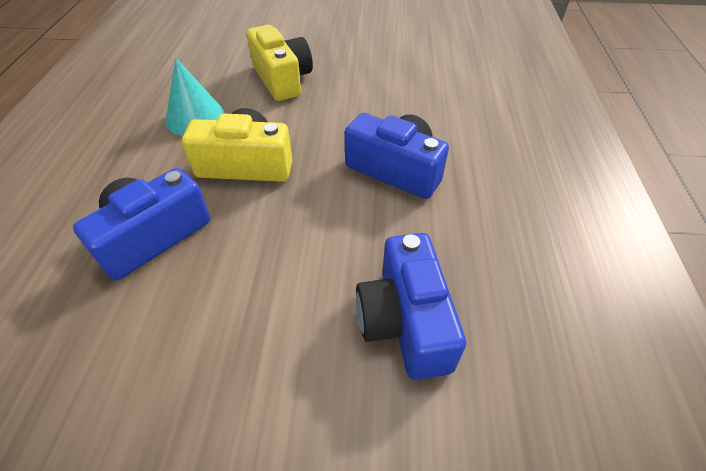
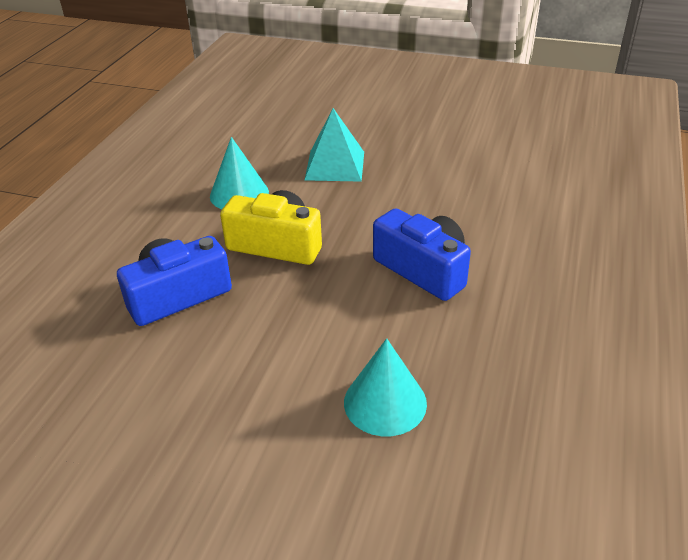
camera: 15 degrees right, 10 degrees down
(282, 79) = (335, 165): yellow camera -> turquoise pyramid
(405, 321) = (385, 402): blue camera -> turquoise cone

